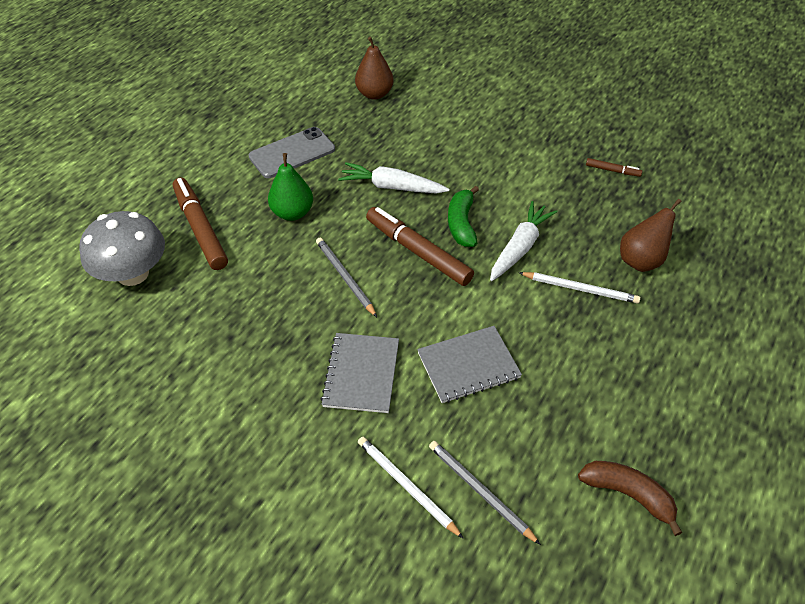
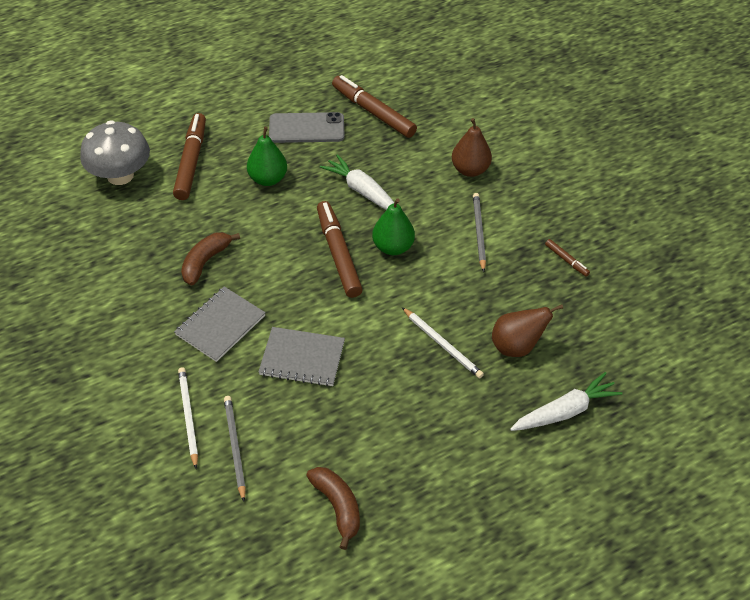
camera: 30 degrees right, 0 degrees up
(294, 318) = (205, 262): none -> brown banana
(342, 116) = (373, 112): none -> brown marker
(345, 277) = (266, 248): grey pencil -> grey pencil (478, 232)
(374, 94) = (416, 103): brown pear -> brown pear (470, 170)
(461, 224) = (393, 247): green banana -> green pear
(520, 247) = (423, 288): white carrot -> white carrot (565, 411)

